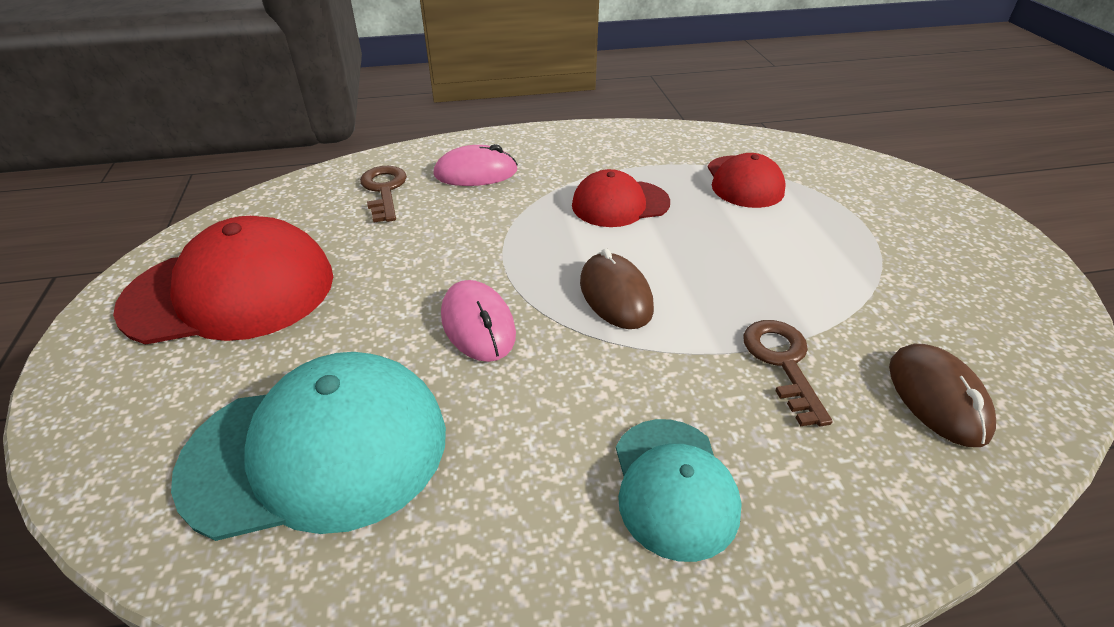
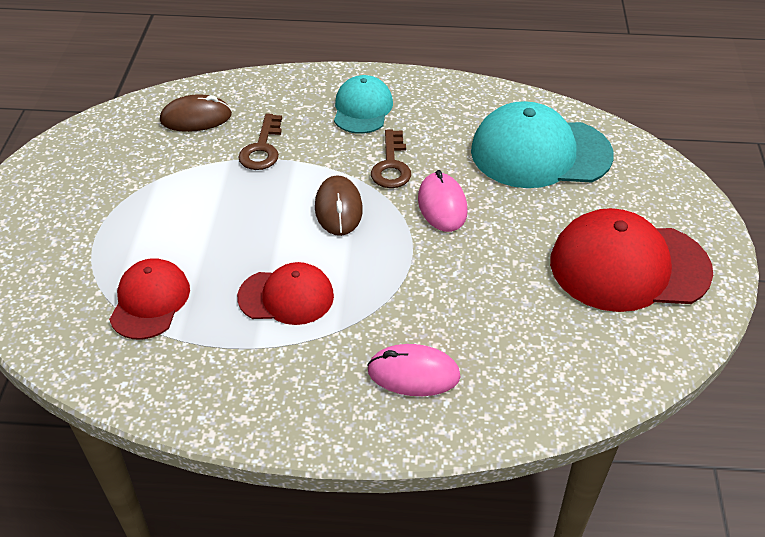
camera: 165 degrees left, 5 degrees up
(384, 190) = (513, 365): brown key -> brown key (391, 165)
(937, 398) = (196, 118): brown mouse -> brown mouse turned 75 degrees clockwise

